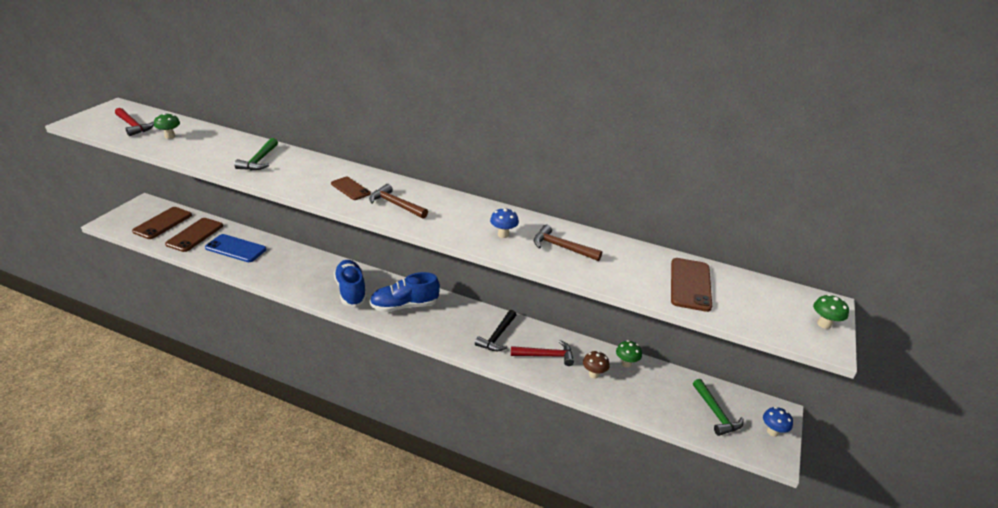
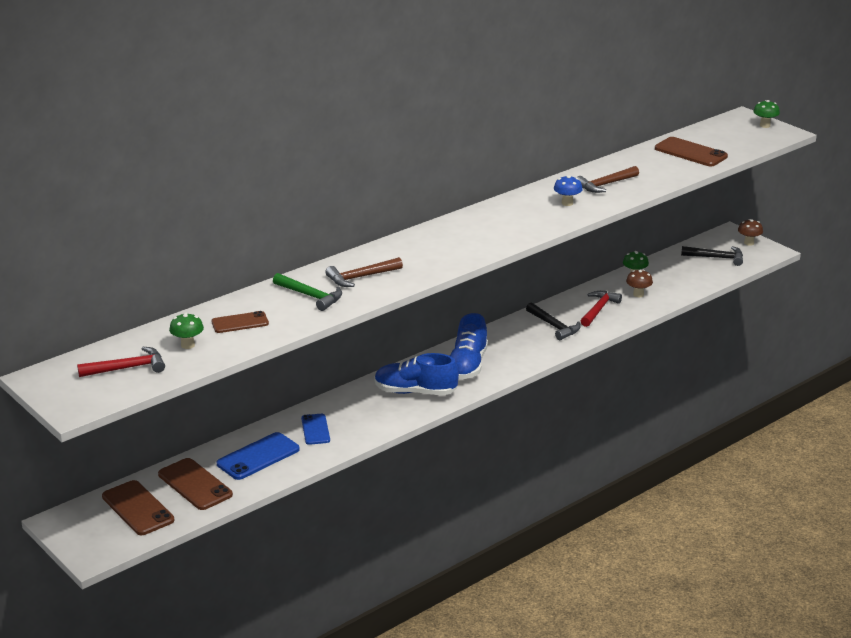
camera: 60 degrees left, 5 degrees down
(279, 261) = (315, 429): none -> blue phone
(350, 188) = (423, 256): brown phone -> brown phone (240, 323)
(395, 205) = (475, 240): brown hammer -> brown hammer (361, 277)
(716, 413) = (716, 258): green hammer -> black hammer
(772, 432) = (749, 243): blue mushroom -> brown mushroom

